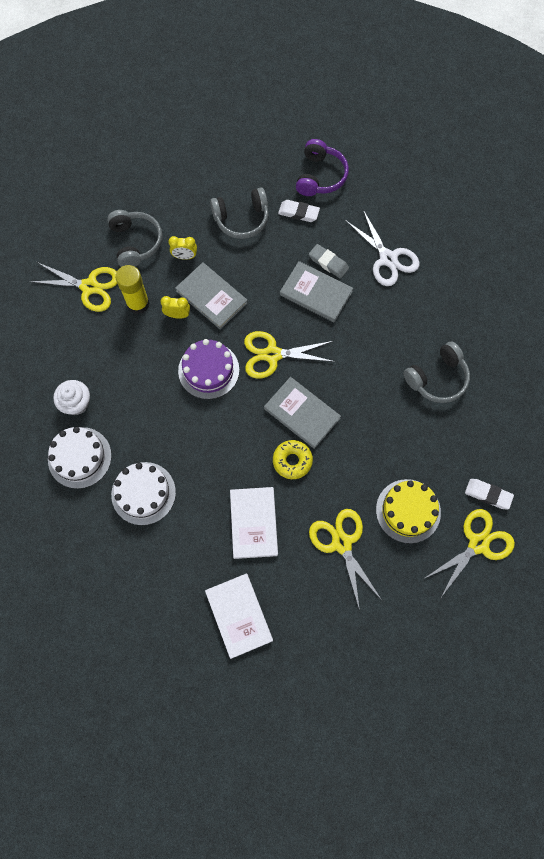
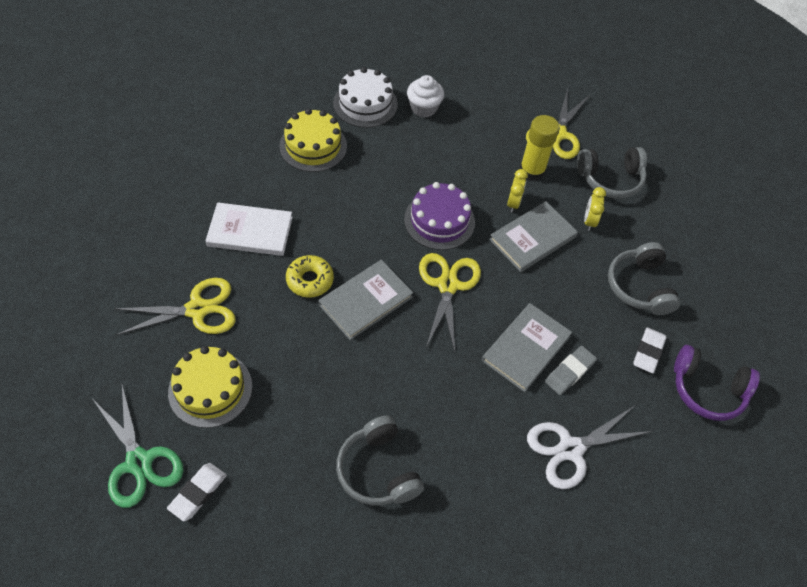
camera: 95 degrees right, 15 degrees down
(143, 493) = (313, 146): white cake -> yellow cake
(239, 615) = (158, 202): white book -> none
(478, 544) = (139, 462): yellow scissors -> green scissors

